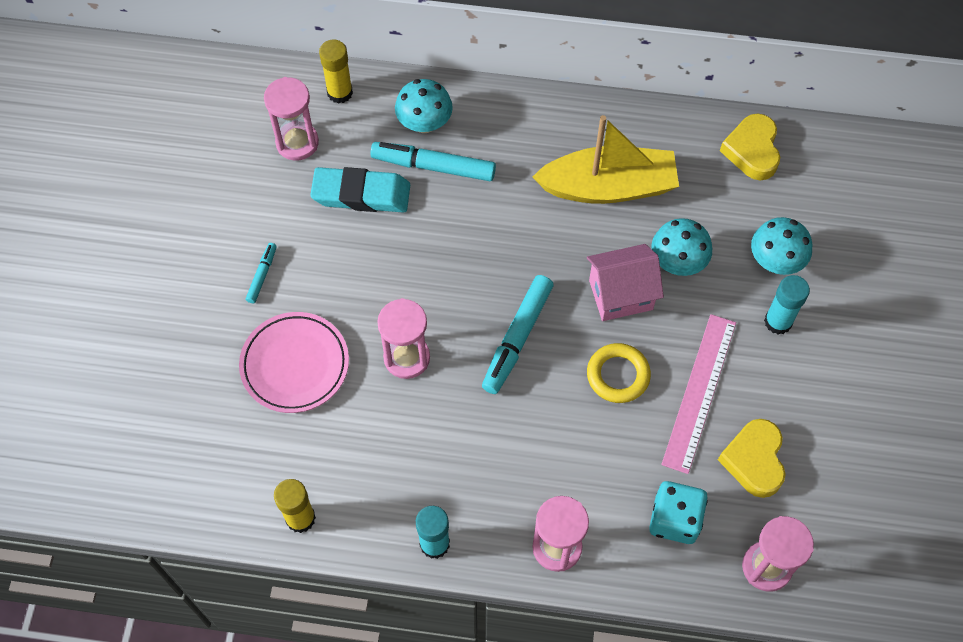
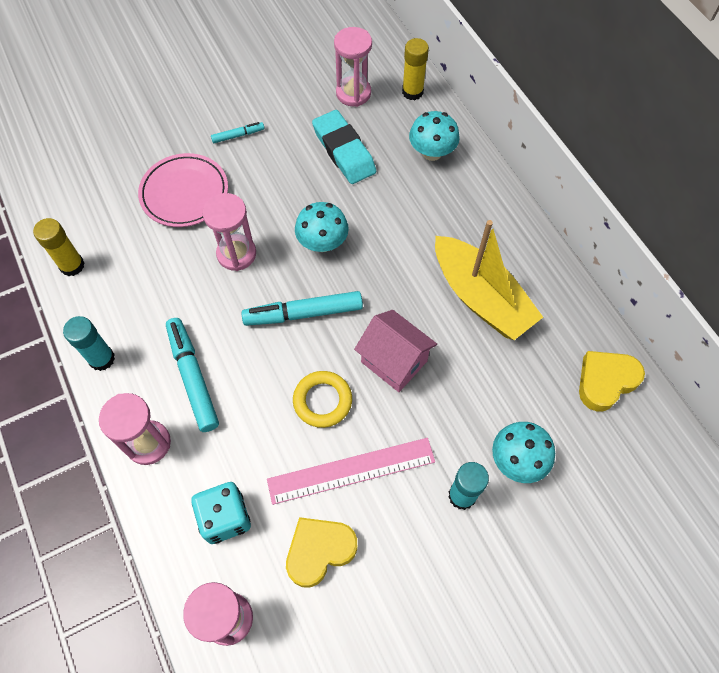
camera: 55 degrees right, 0 degrees up
(433, 166) = (401, 178): turquoise marker -> turquoise marker (193, 377)
(677, 262) = (455, 385): turquoise mushroom -> turquoise mushroom (322, 242)

